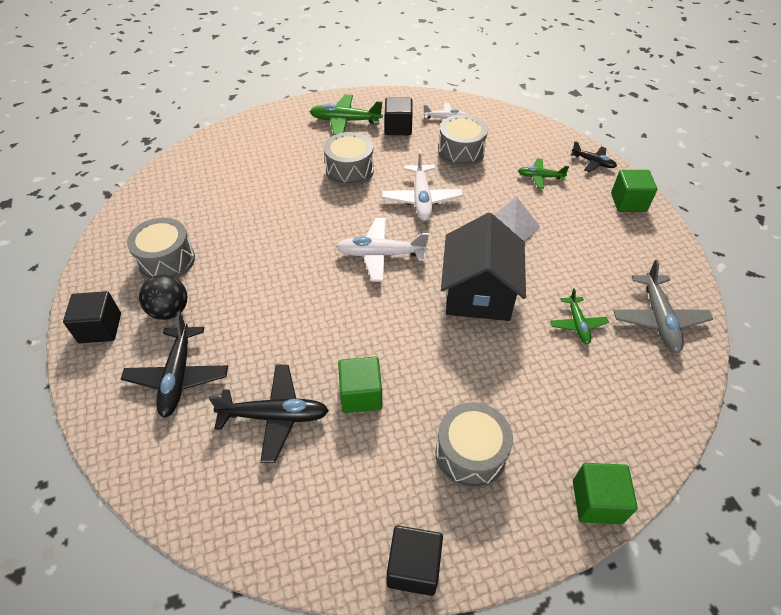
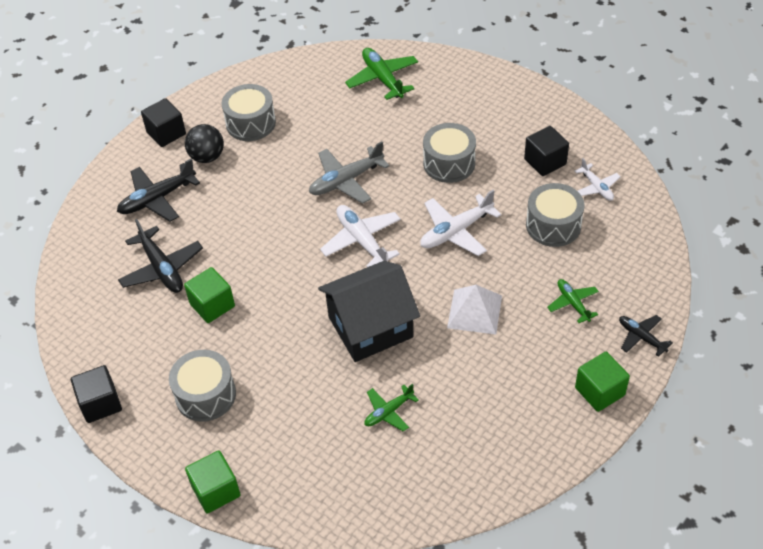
camera: 60 degrees right, 0 degrees up
(345, 121) = (517, 120): green plane -> green plane (382, 79)
(593, 162) = (641, 337): black plane -> black plane turned 135 degrees clockwise
(658, 319) = (443, 471): grey plane -> grey plane (346, 181)

